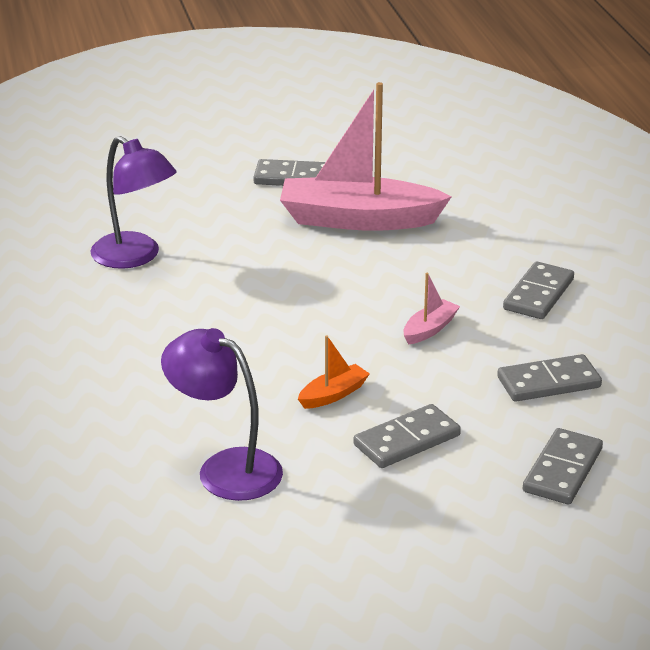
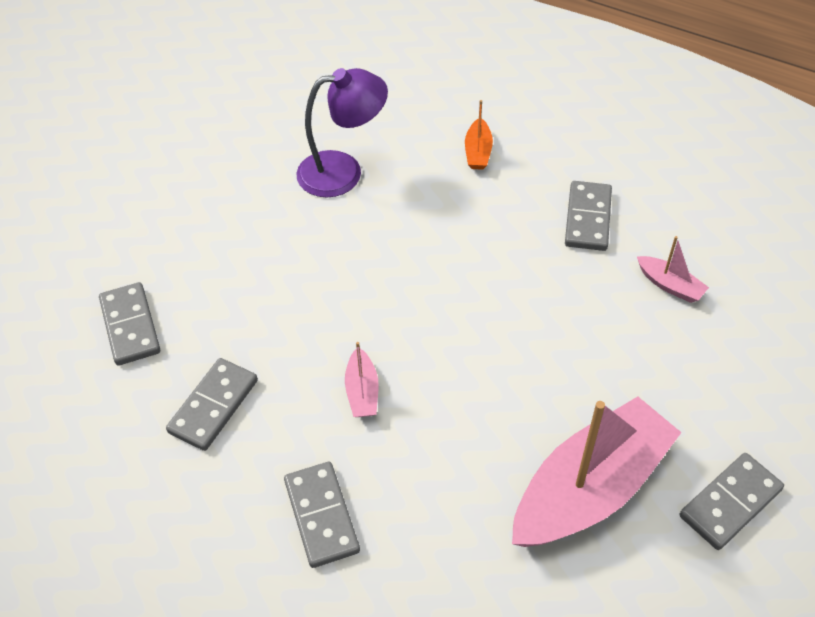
camera: 135 degrees right, 20 degrees up
(135, 257) = (670, 285): purple lamp -> pink boat
(333, 394) = (352, 272): orange boat -> orange boat (478, 152)
(406, 440) = (260, 272): grey domino -> grey domino (588, 218)

